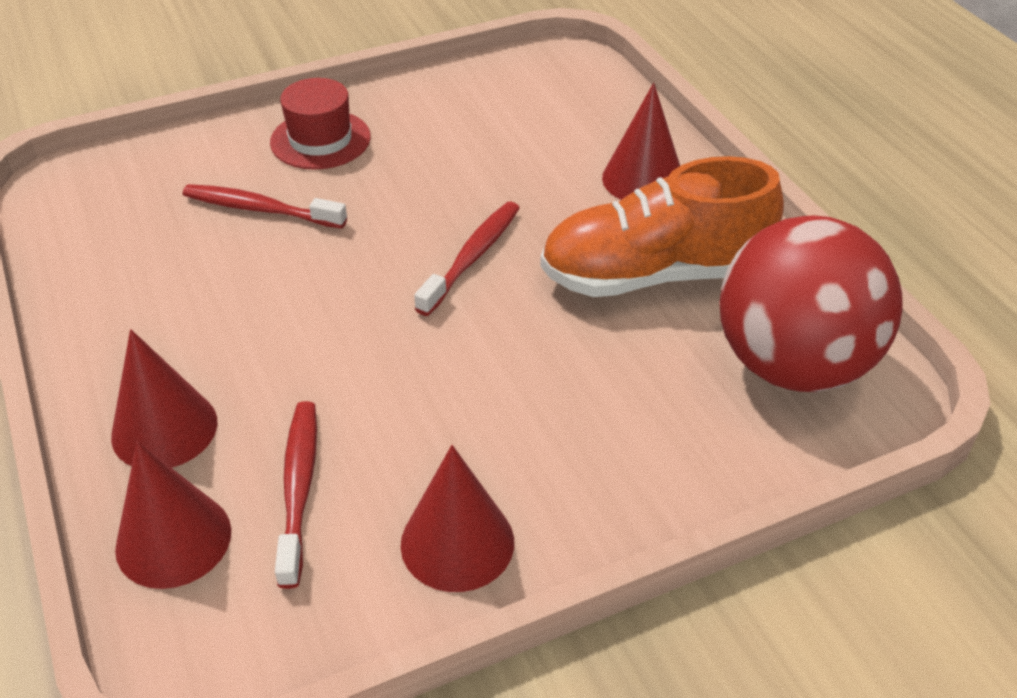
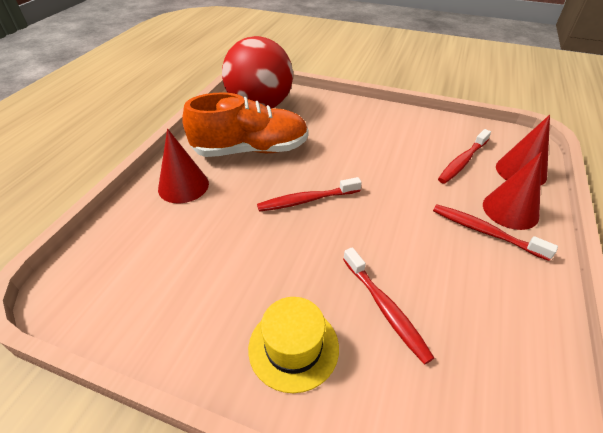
camera: 135 degrees left, 0 degrees up
(190, 364) = (485, 232): none -> red toothbrush
(320, 140) = (293, 347): red hat -> yellow hat
(457, 542) = (419, 124): red cone -> none
(654, 274) = (251, 150): orange shoe -> orange shoe turned 45 degrees counterclockwise

